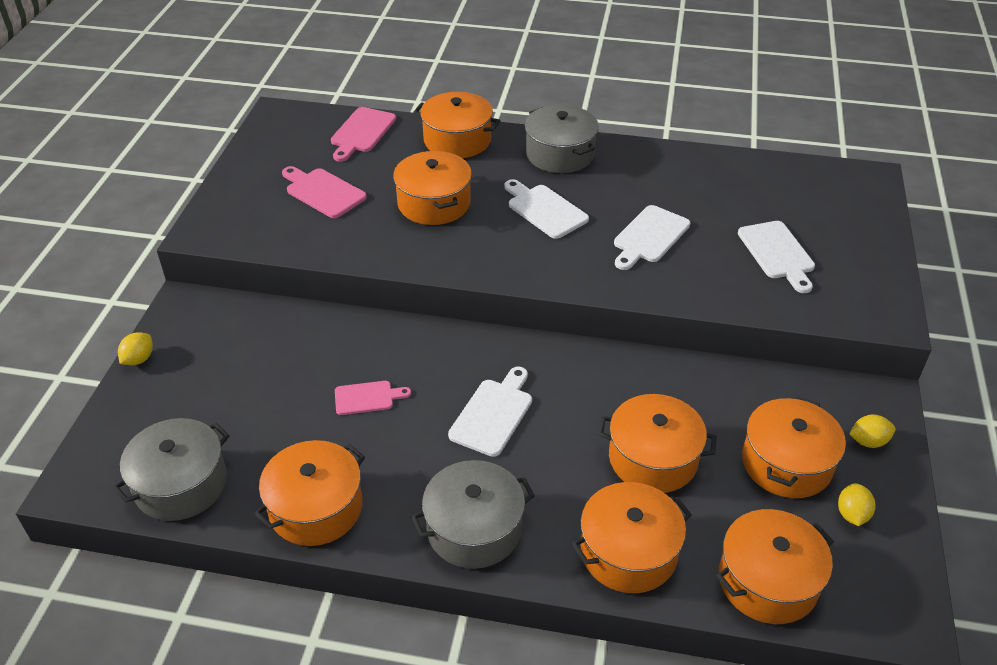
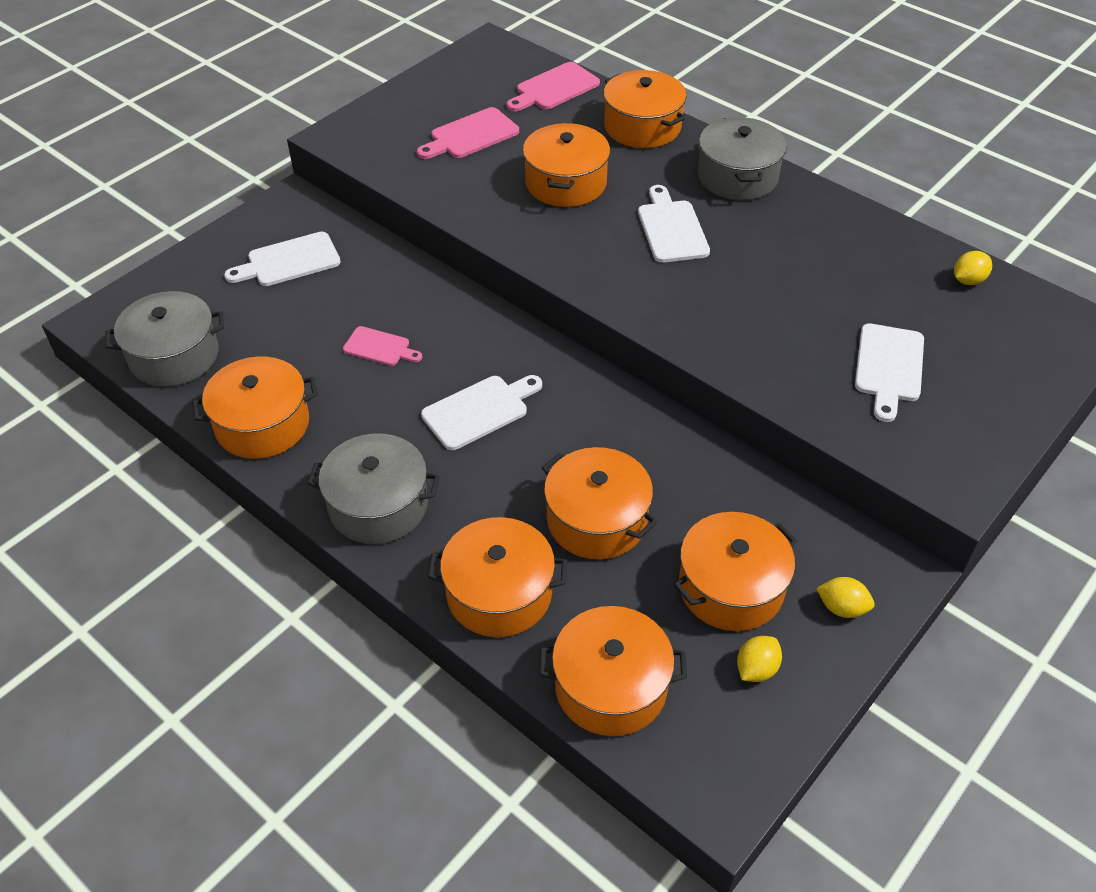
camera: 30 degrees right, 5 degrees up
(139, 359) = (220, 235): yellow lemon -> yellow lemon (968, 280)
(323, 192) = (471, 135): pink cutting board -> pink cutting board turned 105 degrees counterclockwise
(649, 237) = (759, 296): white cutting board -> white cutting board (289, 261)

